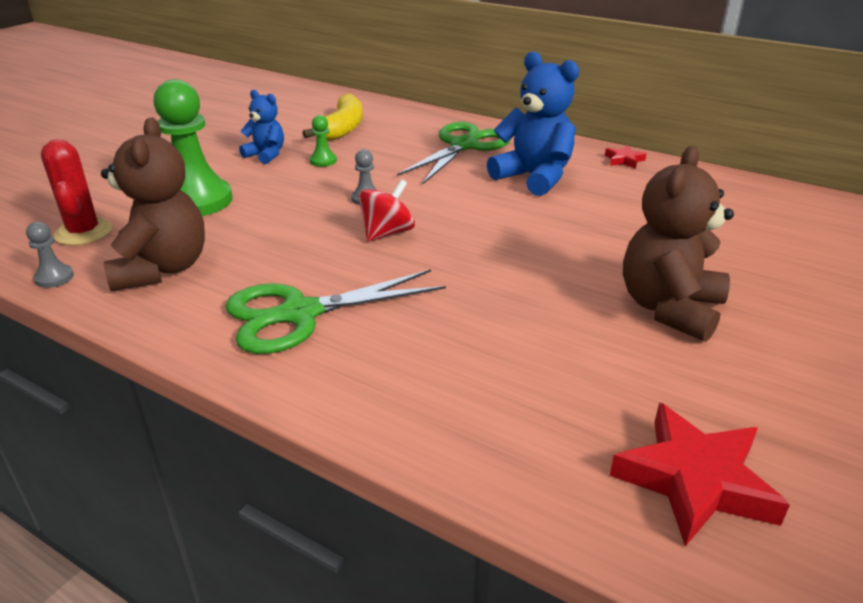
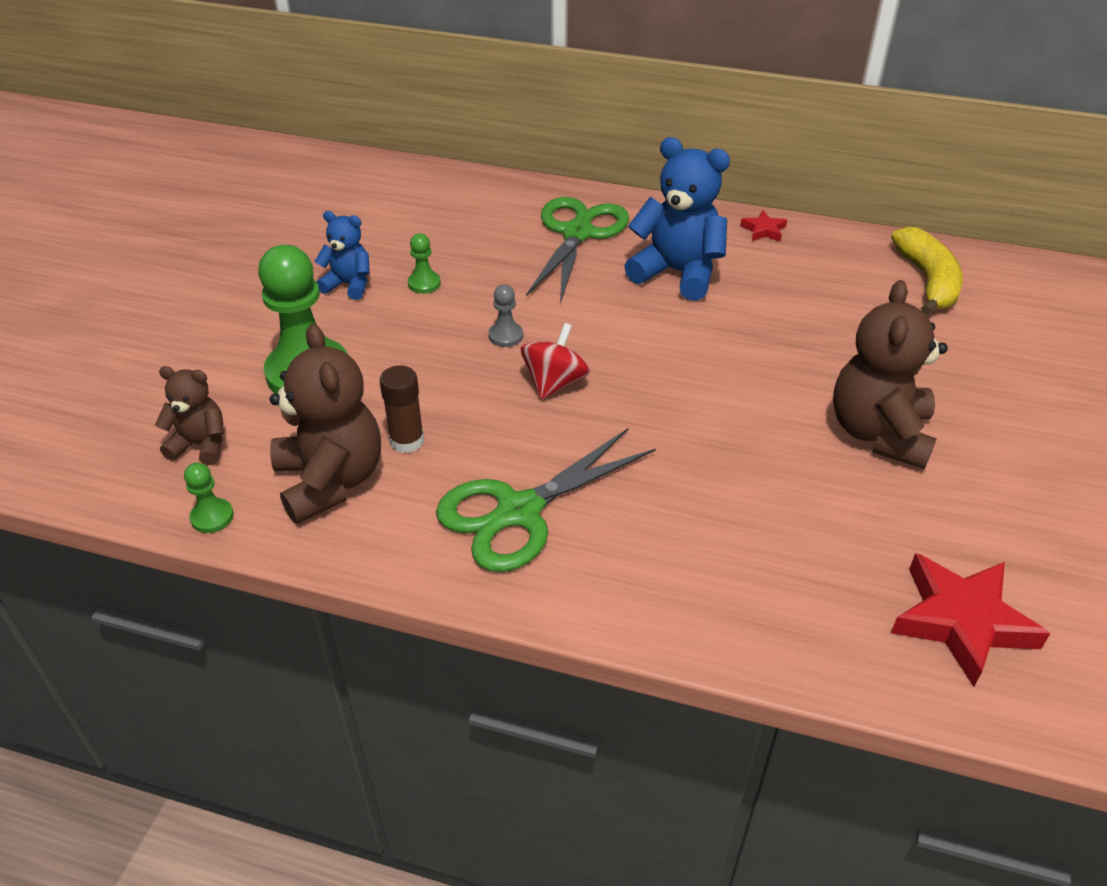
camera: 15 degrees left, 10 degrees up
(54, 278) = (212, 517): grey pawn -> green pawn
(84, 232) = (201, 445): red cactus -> brown teddy bear
(241, 252) = (407, 441): none -> brown glue stick
(342, 128) = (419, 225): yellow banana -> yellow banana (927, 281)

